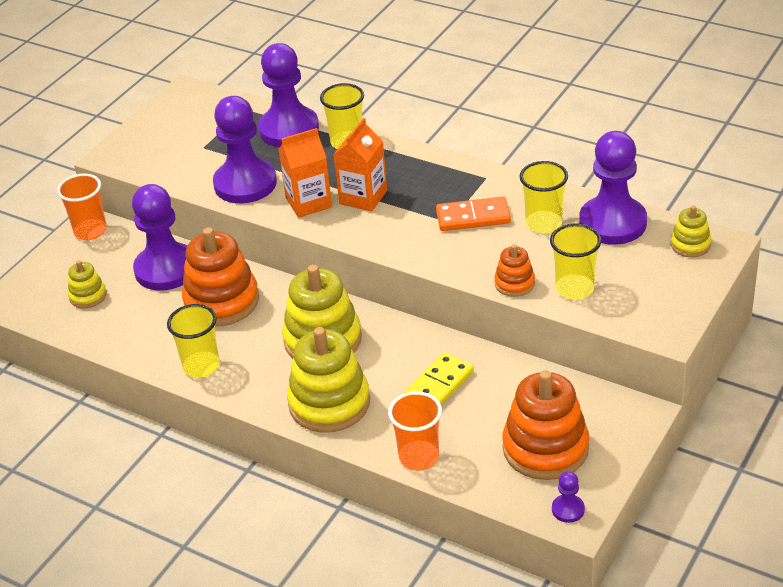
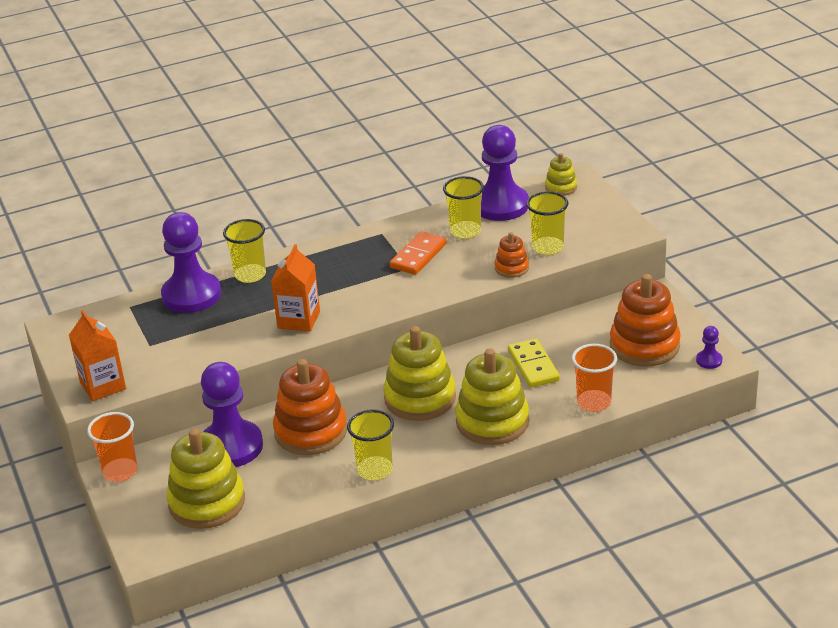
camera: 55 degrees left, 5 degrees down
(88, 296) = (207, 502): yellow stacking toy -> yellow stacking toy, size x1.99
(245, 184) = (230, 341): purple pawn -> none
(363, 197) = (328, 293): orange carton -> orange carton (103, 386)

